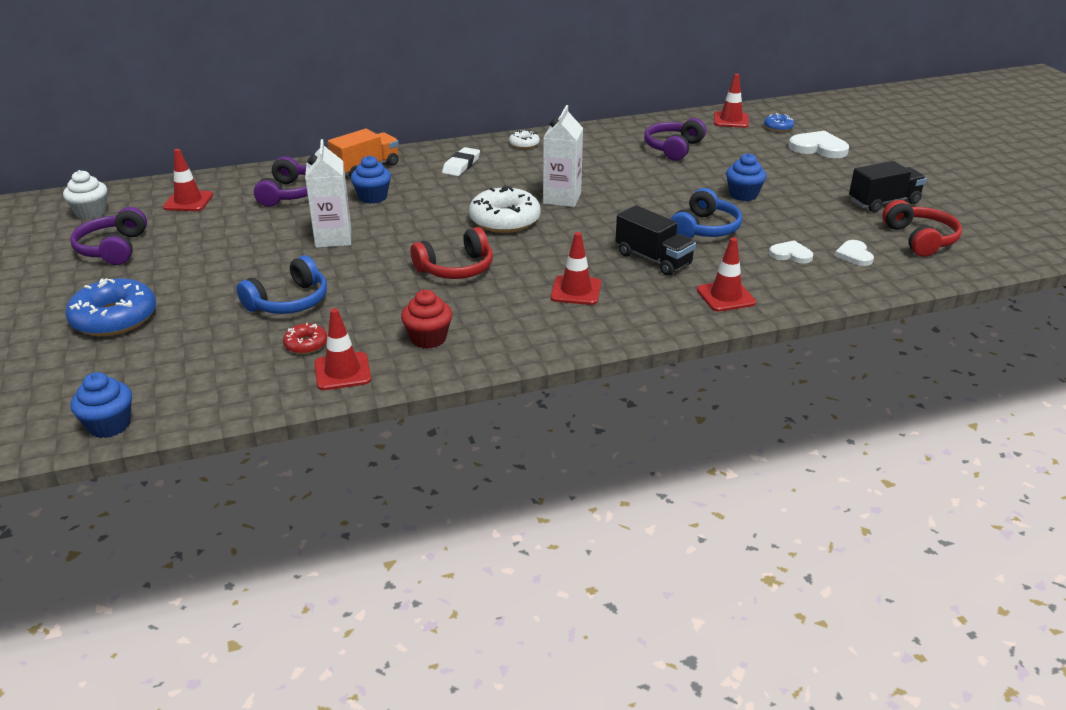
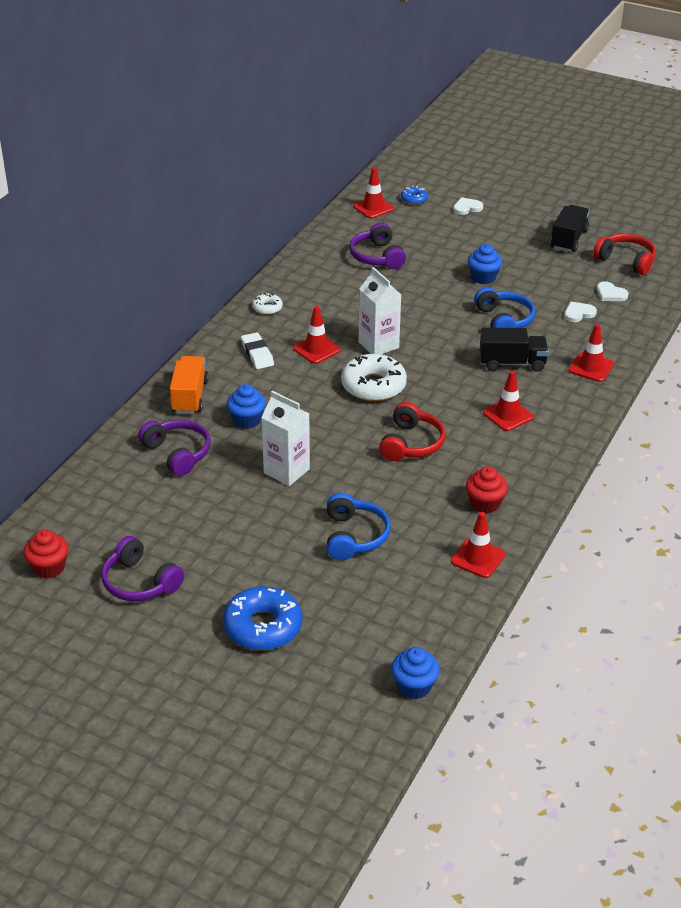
camera: 45 degrees left, 5 degrees up
(91, 213) = (49, 567): white cupcake -> red cupcake
(188, 201) = (109, 509): red traffic cone -> red traffic cone (316, 349)
(306, 344) = (423, 556): red donut -> none
(818, 148) = (467, 208): white heart -> white heart, size x0.60

